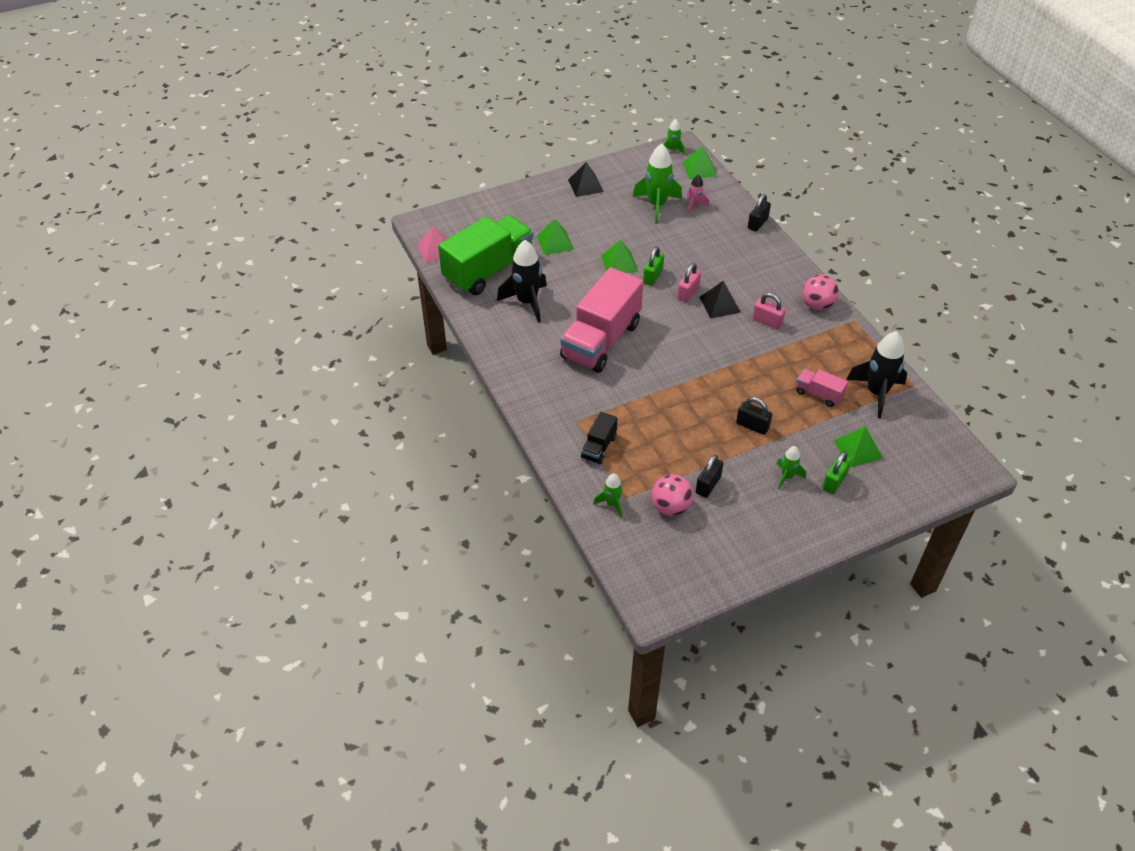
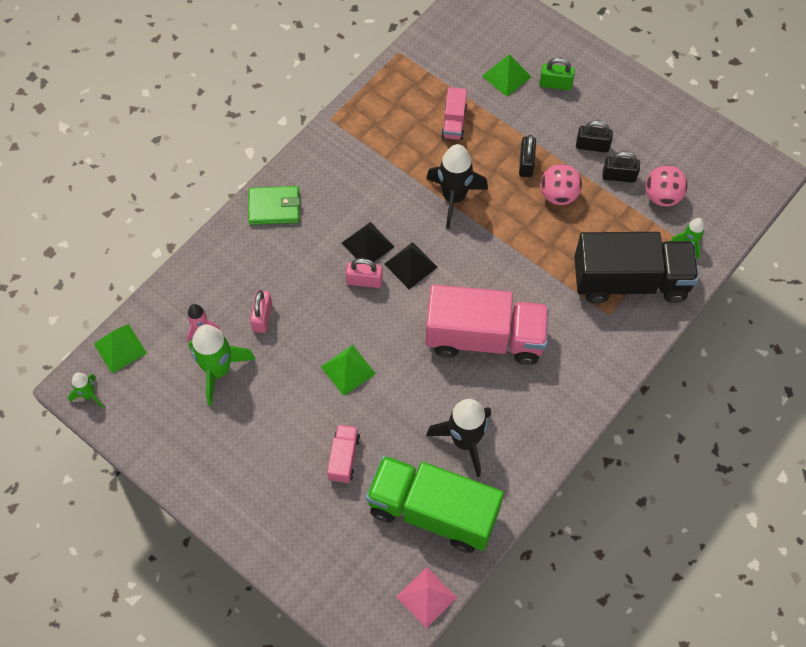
camera: 115 degrees left, 15 degrees up
(555, 242) = (344, 458): green pyramid -> pink truck
(585, 185) = (212, 471): black pyramid -> black pyramid (410, 265)
(599, 447) = (630, 281): black truck -> black truck, size x2.22
(652, 276) = (354, 326): green padlock -> none
(757, 223) = (206, 251): black padlock -> black padlock (592, 146)
(767, 322) = (372, 193): pink padlock -> pink padlock (262, 317)
(780, 266) = (274, 207): none -> green wallet
(787, 476) = (571, 120): green rocket -> none
(817, 305) = (323, 156): pink ball -> pink ball (558, 195)
(876, 393) = (426, 78): black rocket -> black rocket (454, 198)

